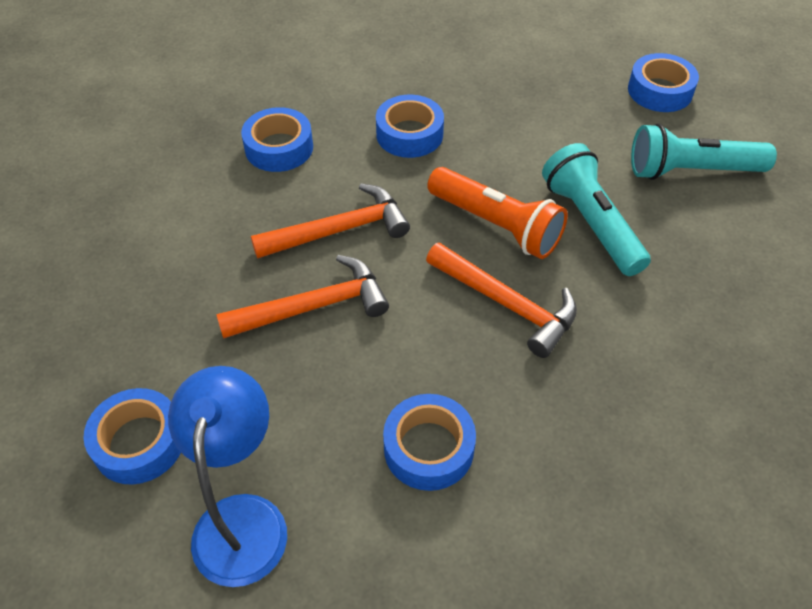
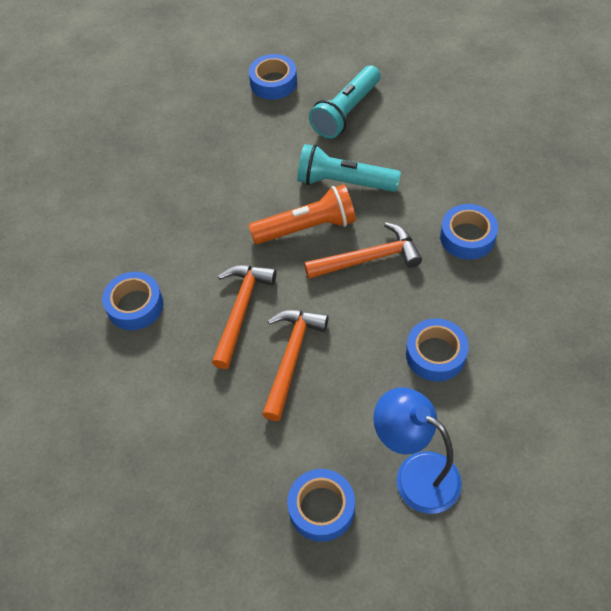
camera: 50 degrees left, 5 degrees up
(409, 134) = (192, 226): blue tape -> blue tape (467, 237)

